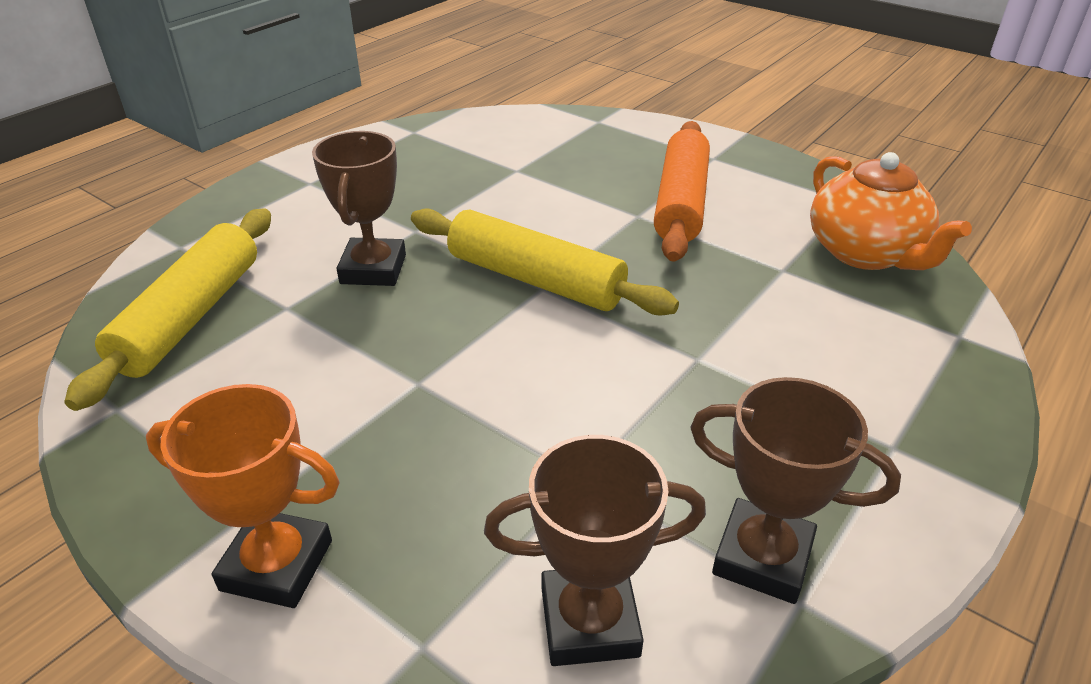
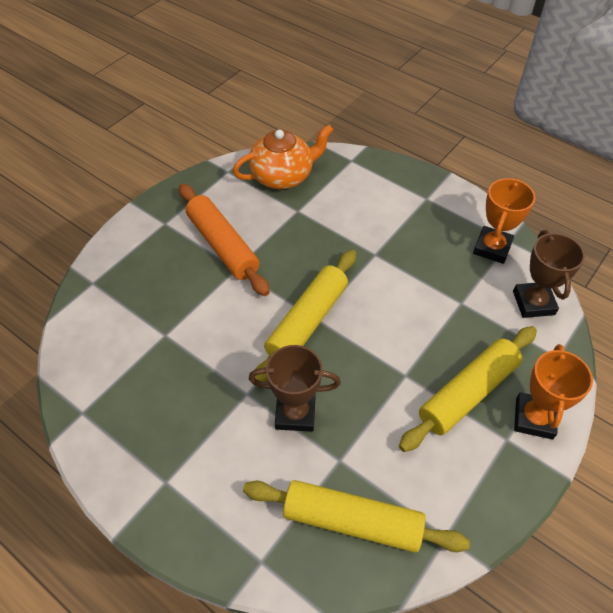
camera: 90 degrees left, 15 degrees up
(361, 463) = (468, 393): none -> yellow rolling pin
(681, 203) = (223, 245): orange rolling pin -> orange rolling pin turned 45 degrees clockwise
(762, 557) = (492, 248): brown trophy -> orange trophy

